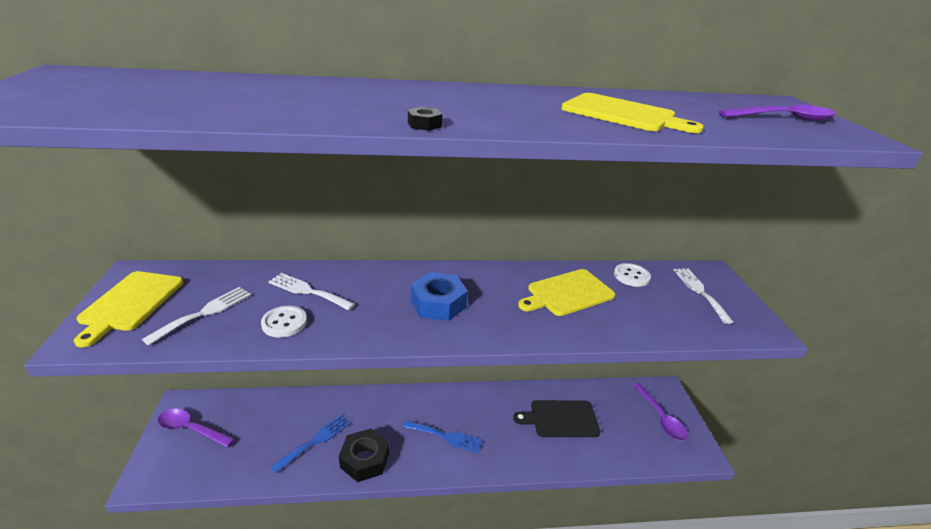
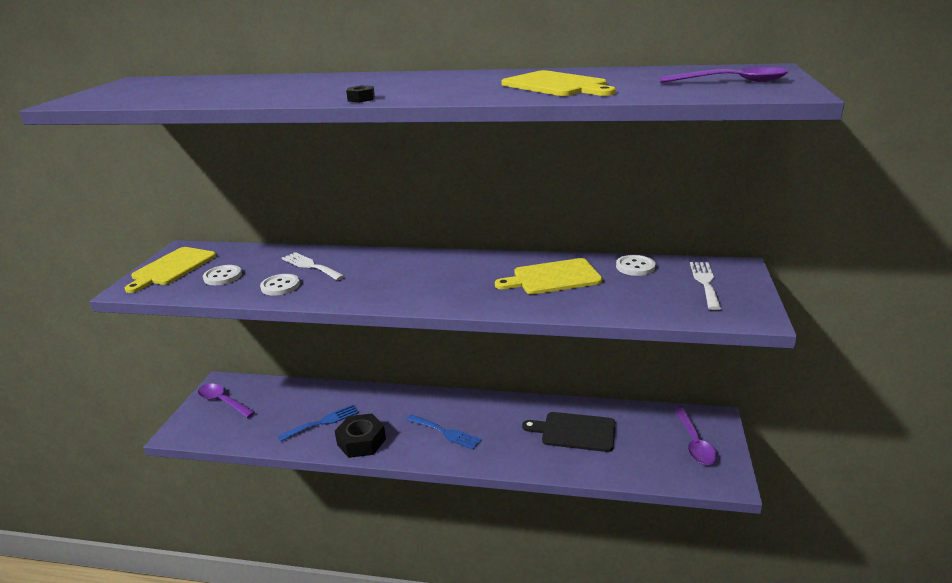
camera: 20 degrees right, 5 degrees down
(204, 313) = (222, 276): white fork -> white button
(438, 304) = (419, 280): blue nut -> none

